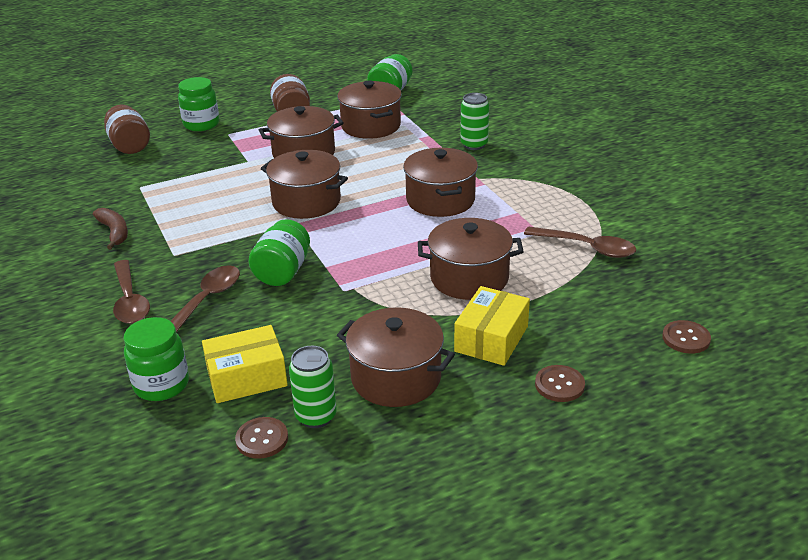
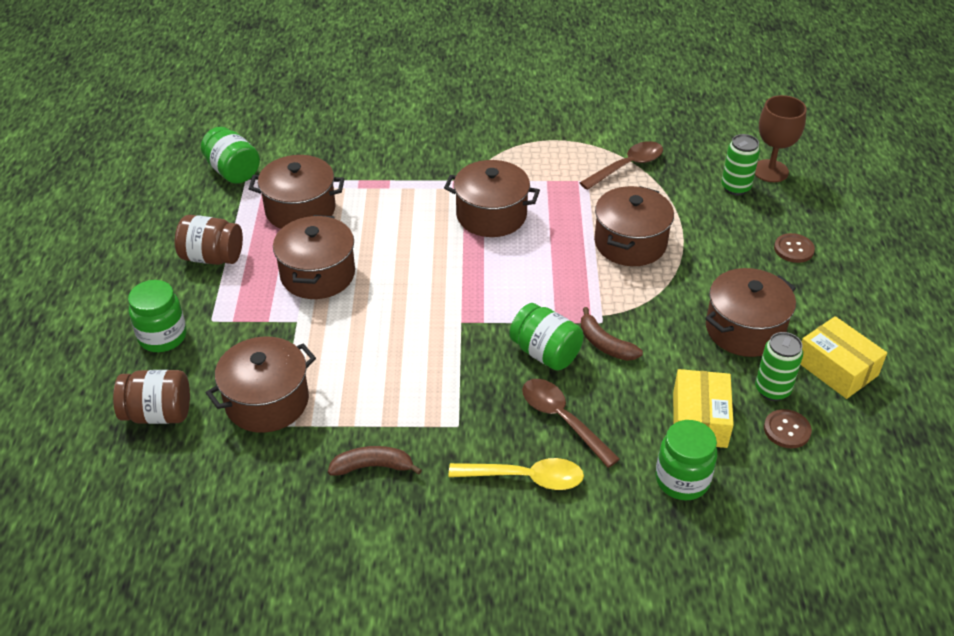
camera: 65 degrees left, 10 degrees up
(130, 300) = (525, 478): brown spoon -> yellow spoon
(306, 202) = (425, 301): brown pot -> brown pot (267, 401)
(315, 299) = (605, 344): none -> brown banana
(474, 145) = (404, 160): green can -> green can (735, 187)
(491, 339) = (721, 261): yellow box -> yellow box (836, 368)
(686, 338) = (770, 171): brown button -> brown goblet

